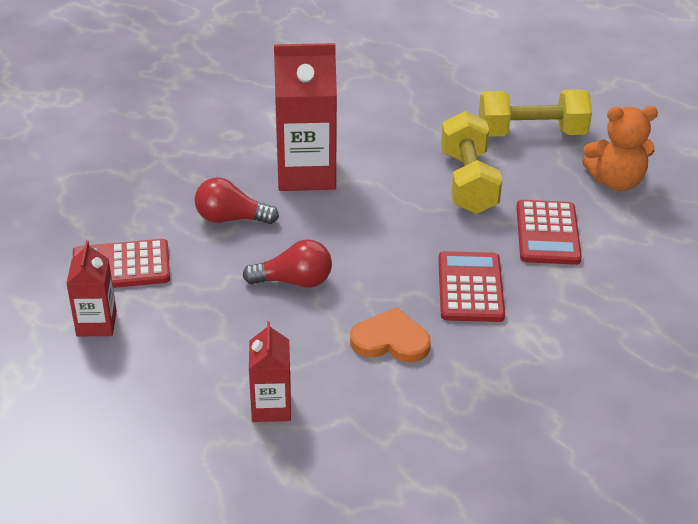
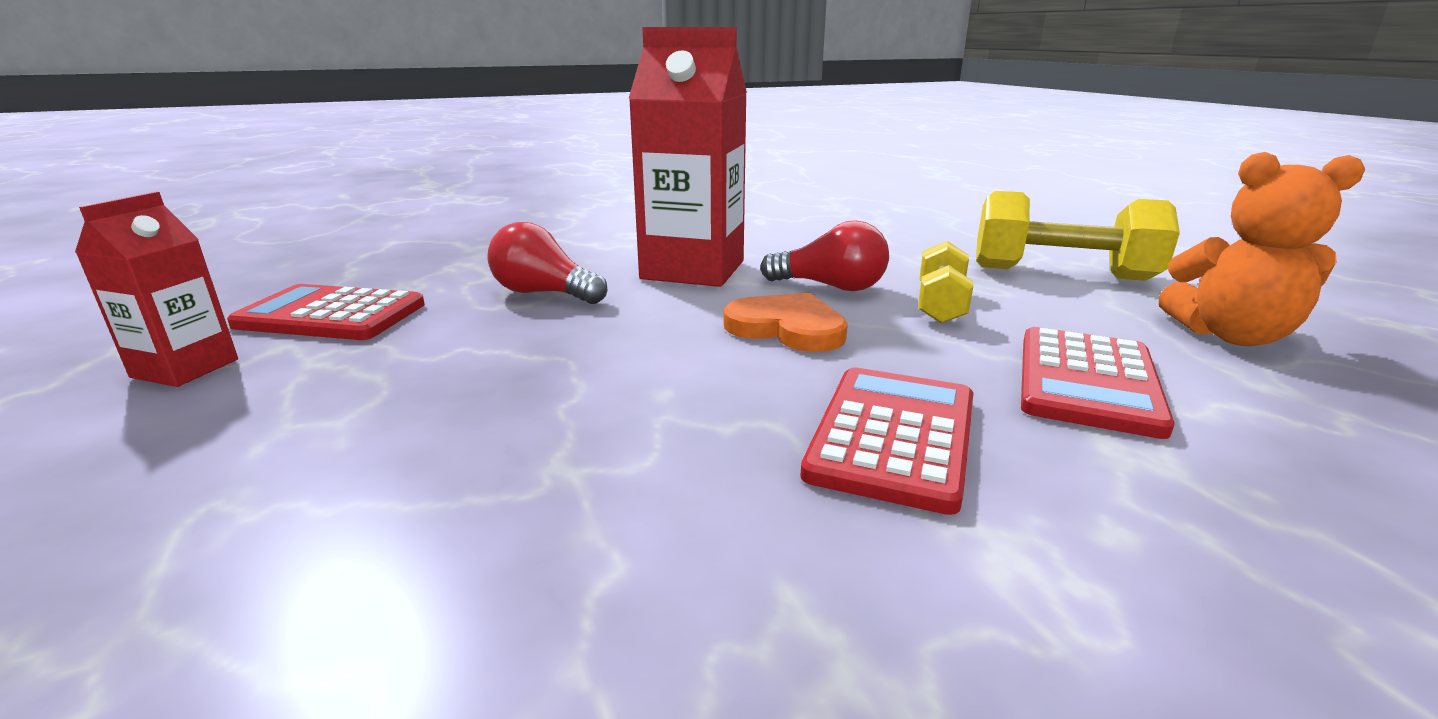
camera: 20 degrees right, 15 degrees down
(271, 407) = (237, 584): red carton -> none
(294, 281) = (556, 370): red light bulb -> red light bulb (831, 287)
(390, 340) = (654, 498): orange heart -> orange heart (787, 328)
(468, 182) = (940, 305): yellow dumbbell -> yellow dumbbell, size x0.59

